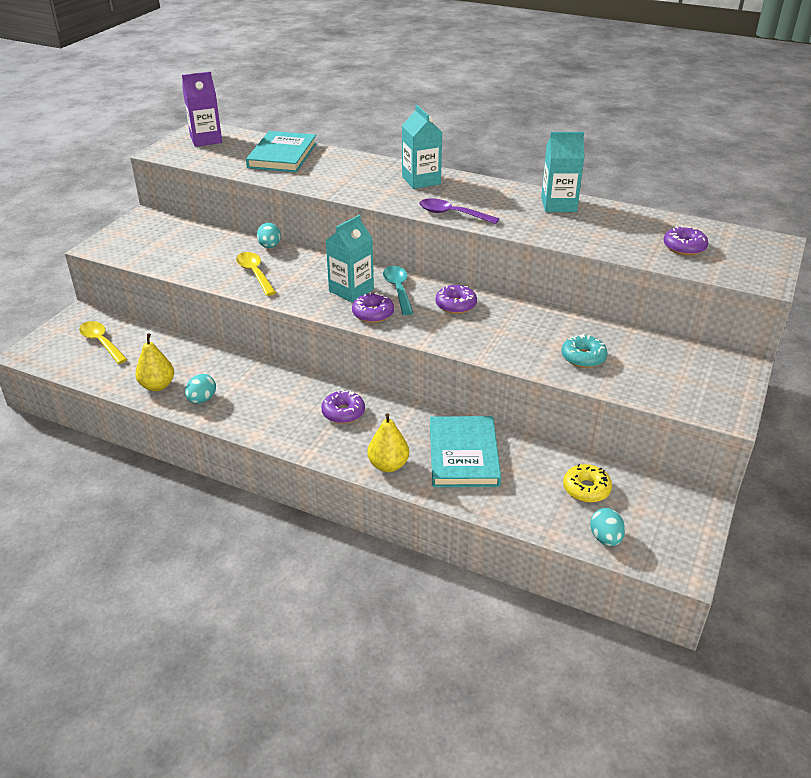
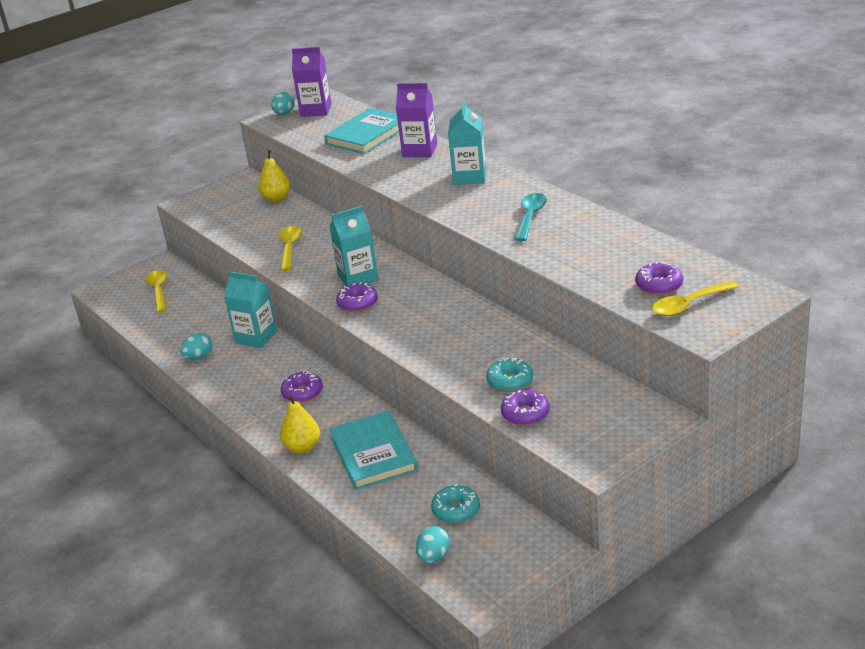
camera: 30 degrees right, 5 degrees down
(157, 386) = (174, 338): yellow pear -> yellow pear (276, 198)
(270, 246) = (323, 224): turquoise egg -> turquoise egg (284, 114)
(349, 163) = (420, 150): none -> purple carton
(398, 289) = (400, 284): turquoise spoon -> turquoise spoon (530, 217)
(452, 214) = (464, 216): purple spoon -> none
(456, 305) = (438, 308): purple donut -> purple donut (525, 414)
(463, 455) = (373, 453): turquoise book -> turquoise book turned 45 degrees counterclockwise
(558, 205) = (578, 221): turquoise carton -> turquoise carton (256, 337)
(586, 489) = (456, 510): yellow donut -> turquoise donut
(725, 259) = (688, 305): none -> yellow spoon

